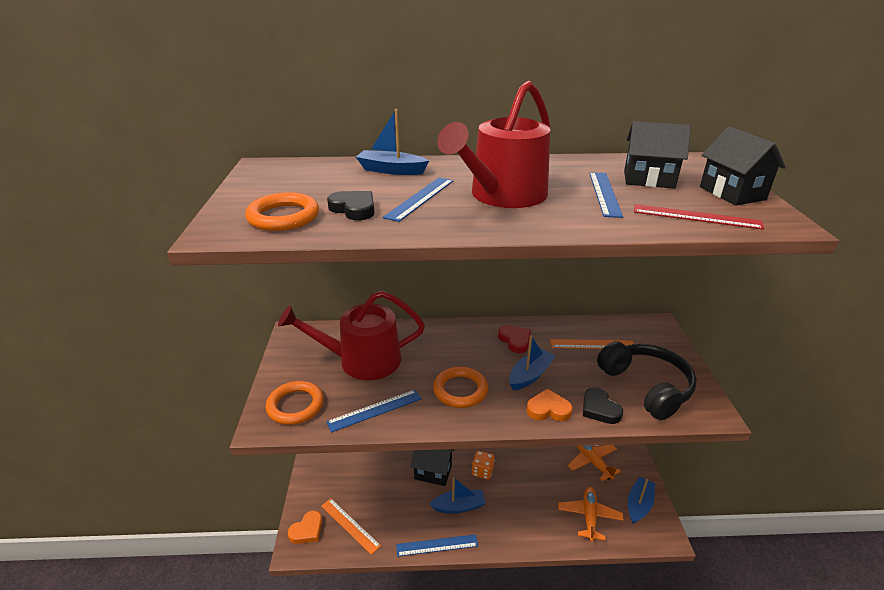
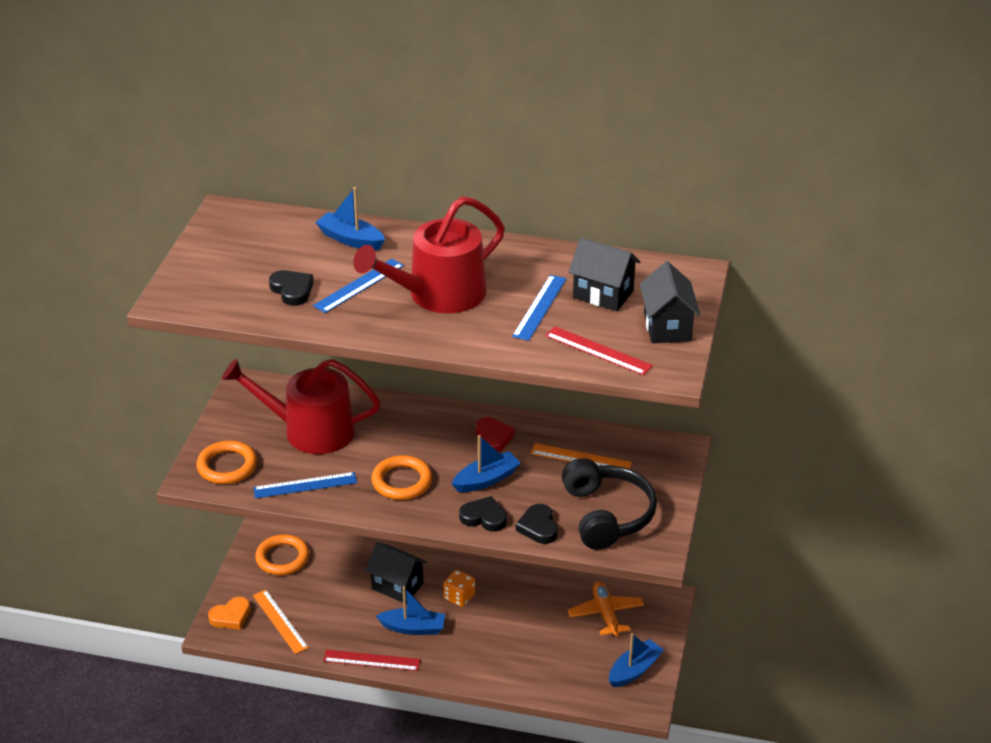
camera: 15 degrees right, 5 degrees up
(283, 217) = (227, 291): orange ring -> orange ring (282, 558)
(437, 545) = (371, 660): blue ruler -> red ruler
(548, 409) = (484, 517): orange heart -> black heart
(589, 516) = (565, 669): orange plane -> none

